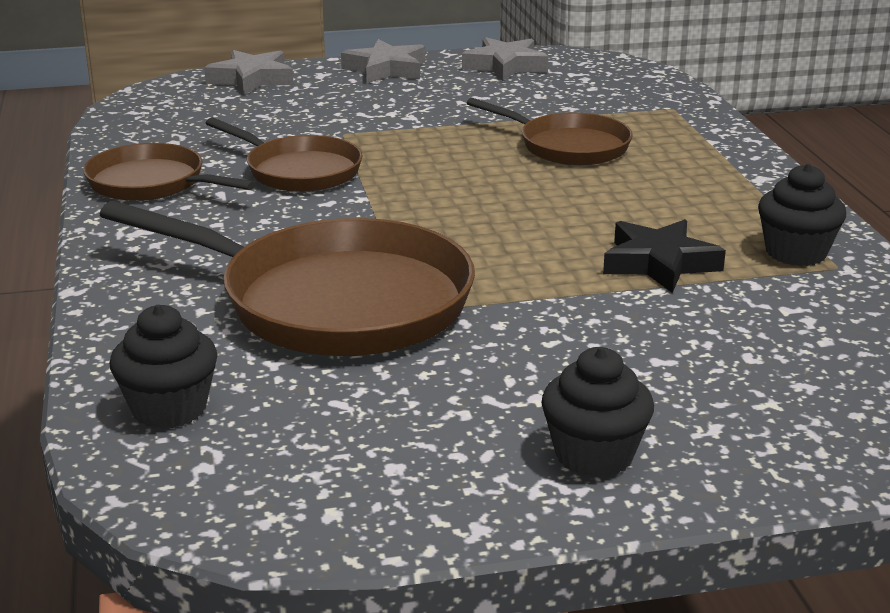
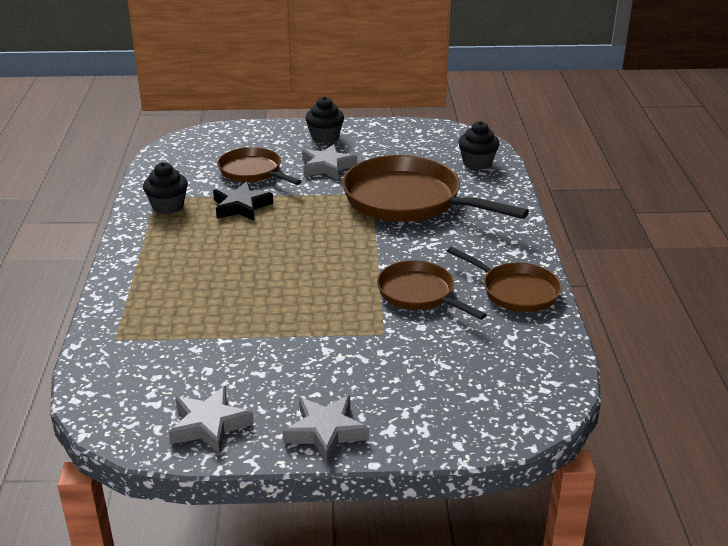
camera: 170 degrees left, 5 degrees up
(252, 79) = (456, 427): grey star -> grey star (327, 167)
(568, 146) = (227, 301): brown pan -> brown pan (253, 172)

